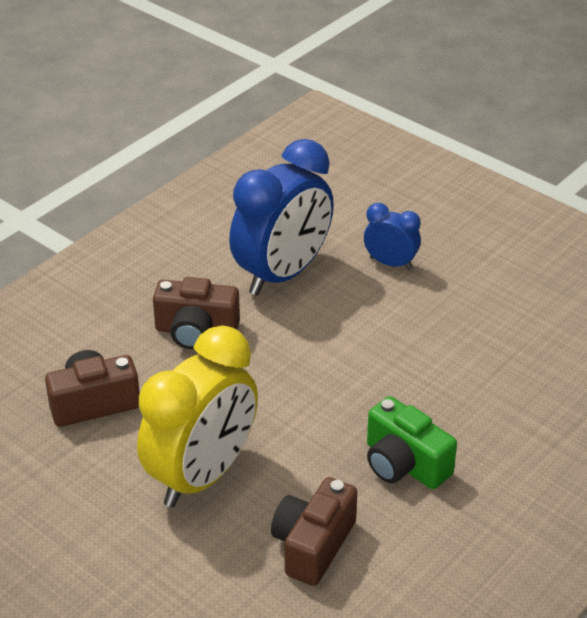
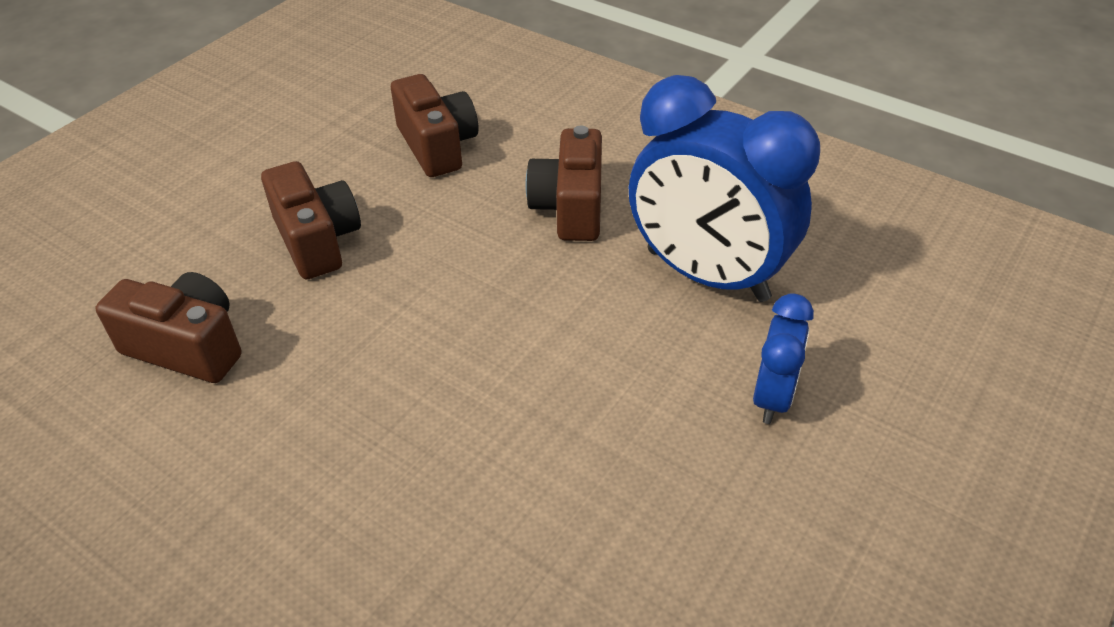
camera: 85 degrees right, 5 degrees up
(202, 475) = (317, 240): yellow clock -> brown camera
(404, 464) = (318, 434): green camera -> none

